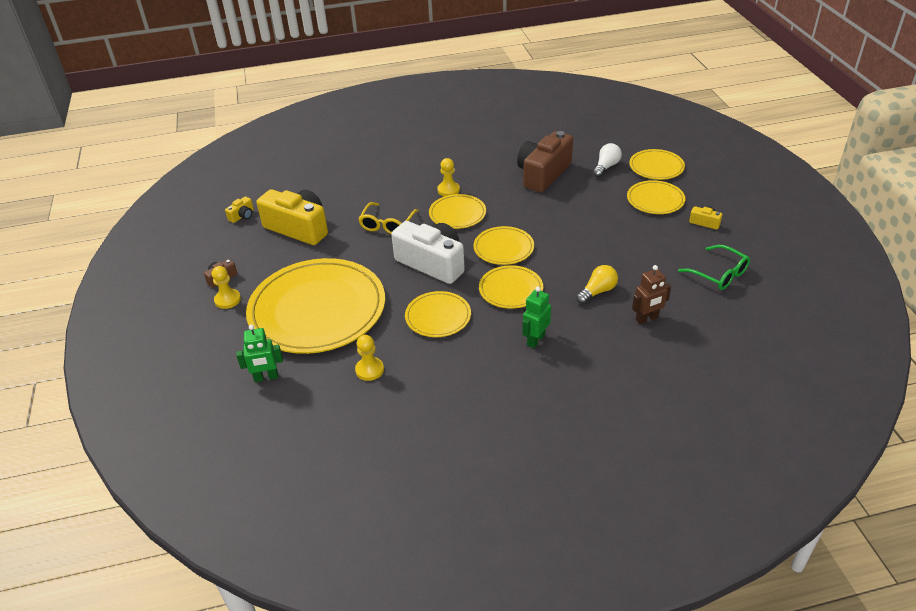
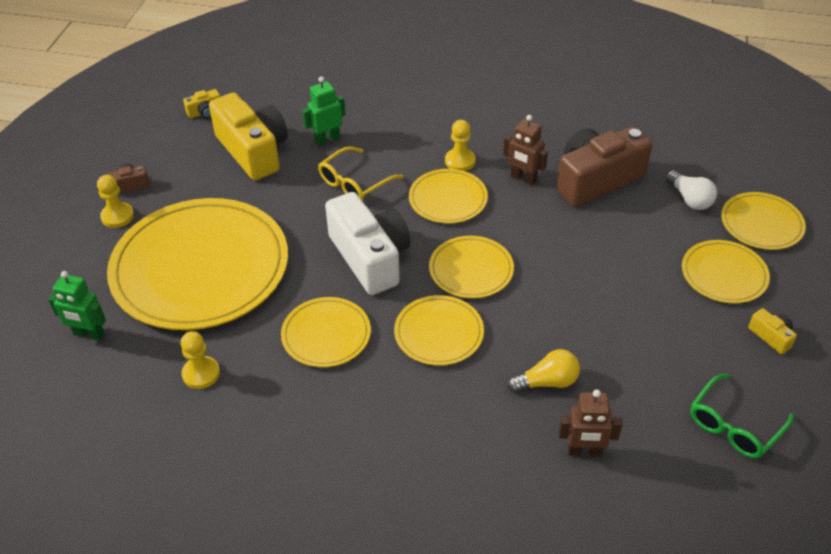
camera: 25 degrees right, 5 degrees up
(497, 187) = (523, 179): none -> brown robot
(535, 340) = (419, 418): green robot -> green robot (327, 139)
(606, 167) = (689, 199): white light bulb -> white light bulb turned 90 degrees clockwise
(719, 274) = (734, 425): green glasses -> green glasses turned 60 degrees clockwise

